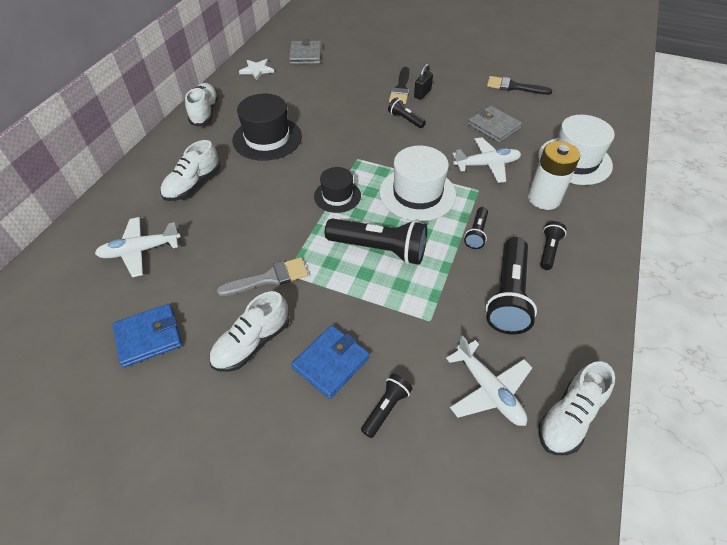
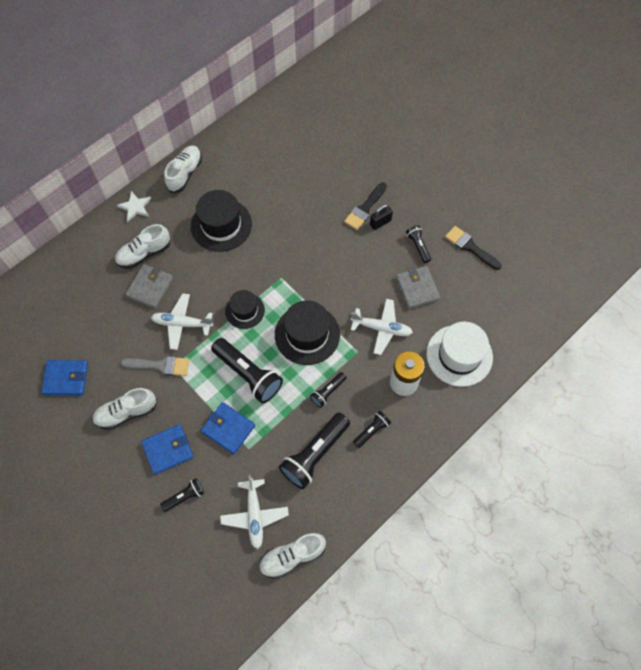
camera: 25 degrees right, 15 degrees up
(140, 251) = (85, 303): white plane -> white plane (182, 324)
(257, 70) = (251, 134): white star -> white star (135, 207)
(305, 55) = (304, 129): grey wallet -> grey wallet (150, 287)
(392, 309) = (228, 428): none -> blue wallet
(405, 119) = (346, 249): black flashlight -> black flashlight (418, 246)
(417, 193) = (307, 334): white hat -> black hat

